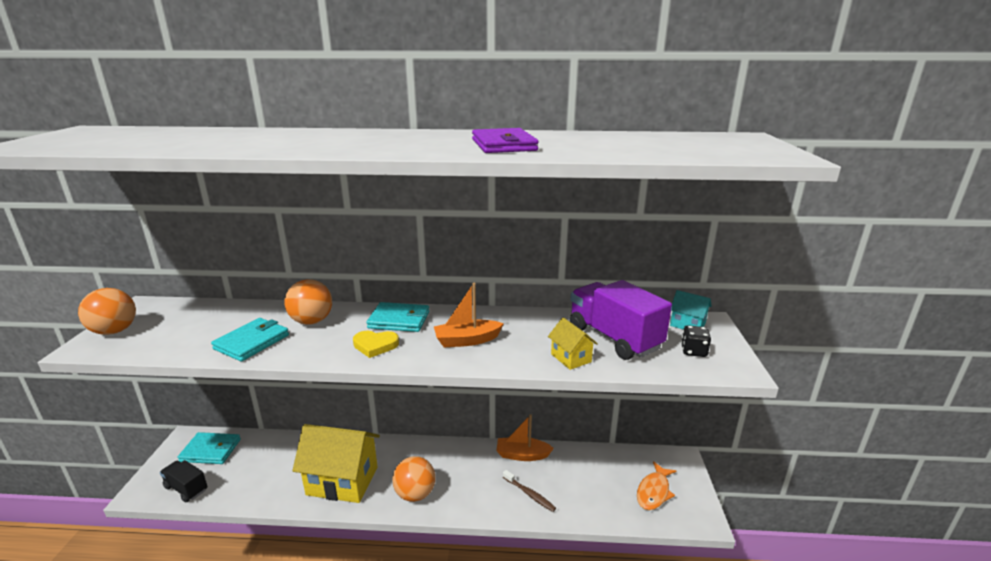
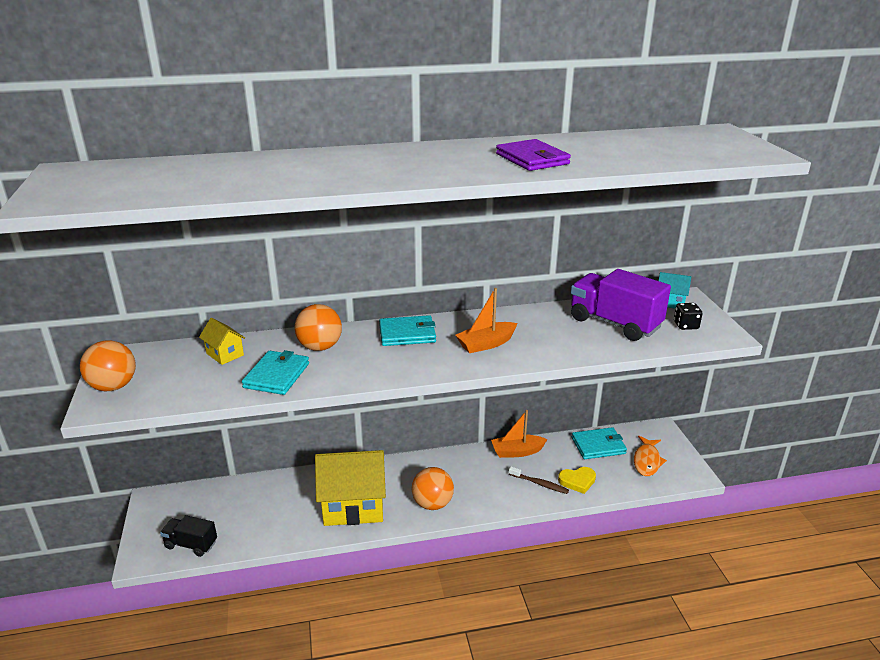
camera: 15 degrees left, 5 degrees up
(211, 450) = (191, 505): turquoise wallet -> turquoise wallet (598, 445)
(375, 345) = (403, 361): yellow heart -> yellow heart (577, 481)
(571, 358) = (588, 346): yellow house -> yellow house (225, 354)

